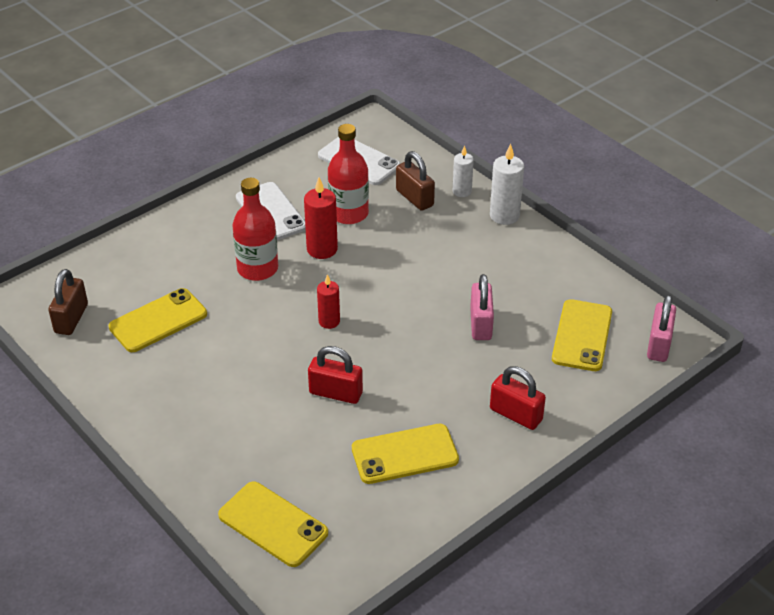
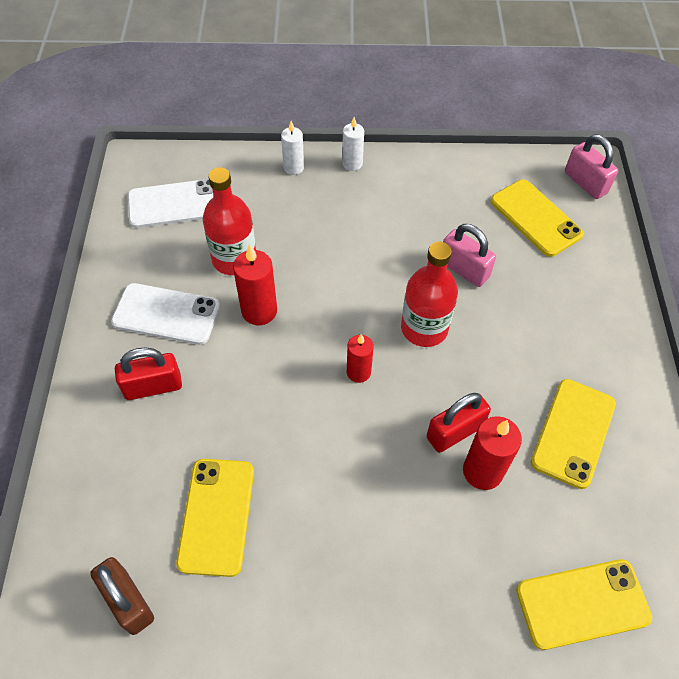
camera: 50 degrees left, 15 degrees up
(257, 269) = (232, 378): red bottle -> red bottle (424, 328)
(320, 423) = (482, 471): none -> red candle
(414, 198) = (266, 202): brown padlock -> none
(504, 216) = (352, 163): white candle -> white candle, size x0.66
(516, 414) = (588, 322): red padlock -> red padlock (153, 386)

